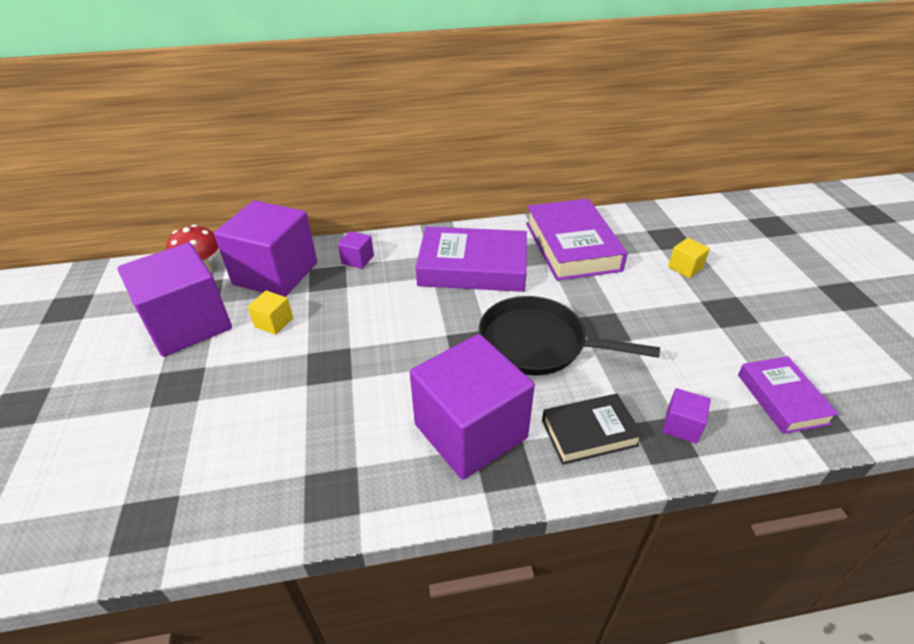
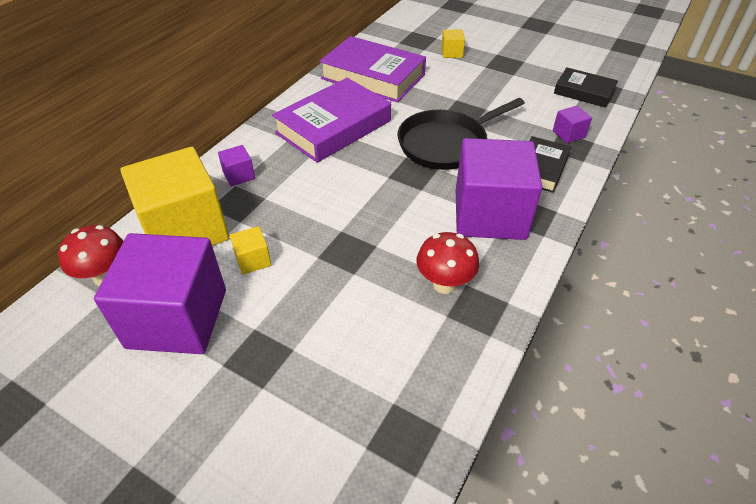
camera: 50 degrees left, 5 degrees up
(275, 273) = (185, 230): purple cube -> yellow cube
(343, 450) = (444, 284): none -> red mushroom
(781, 399) = (584, 92): purple book -> black book

